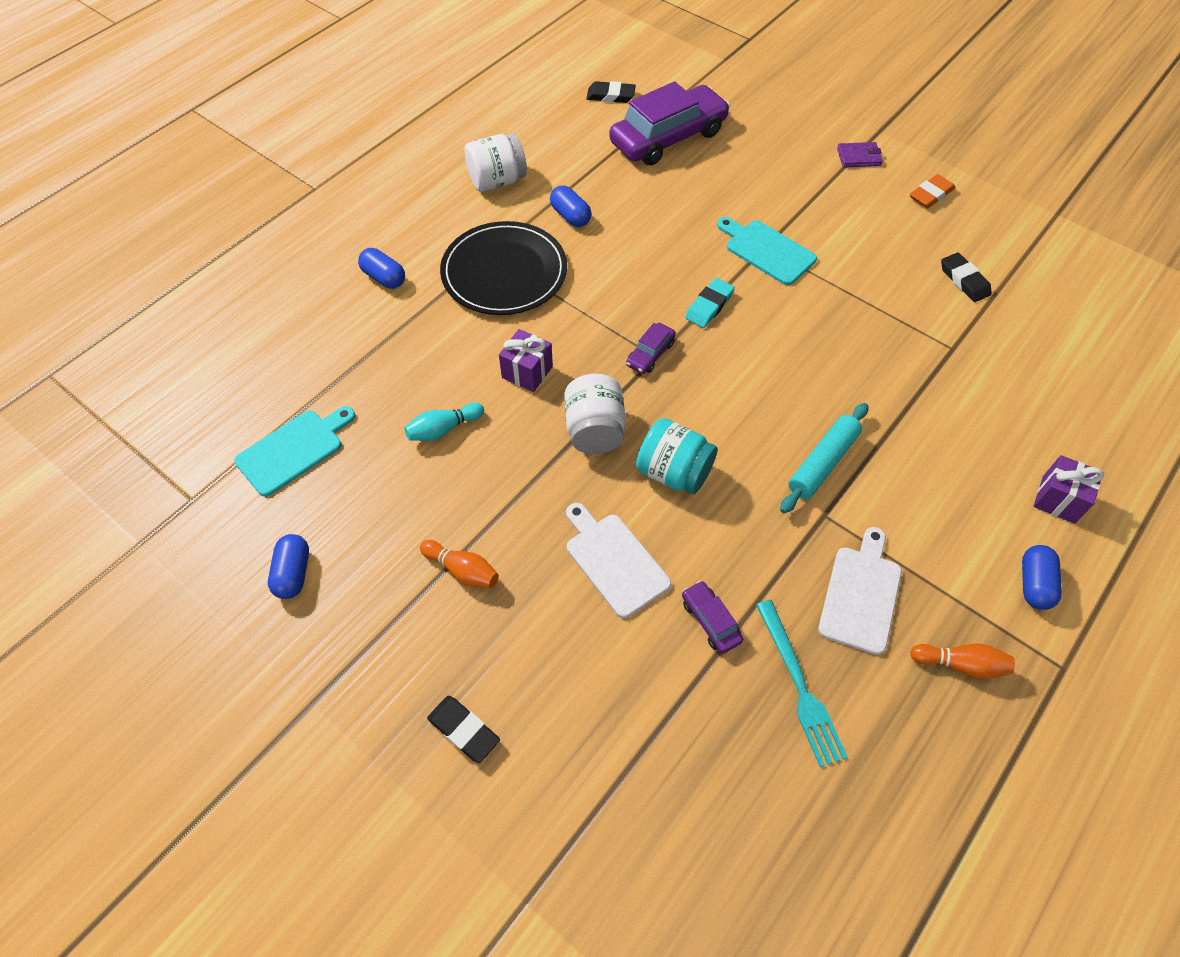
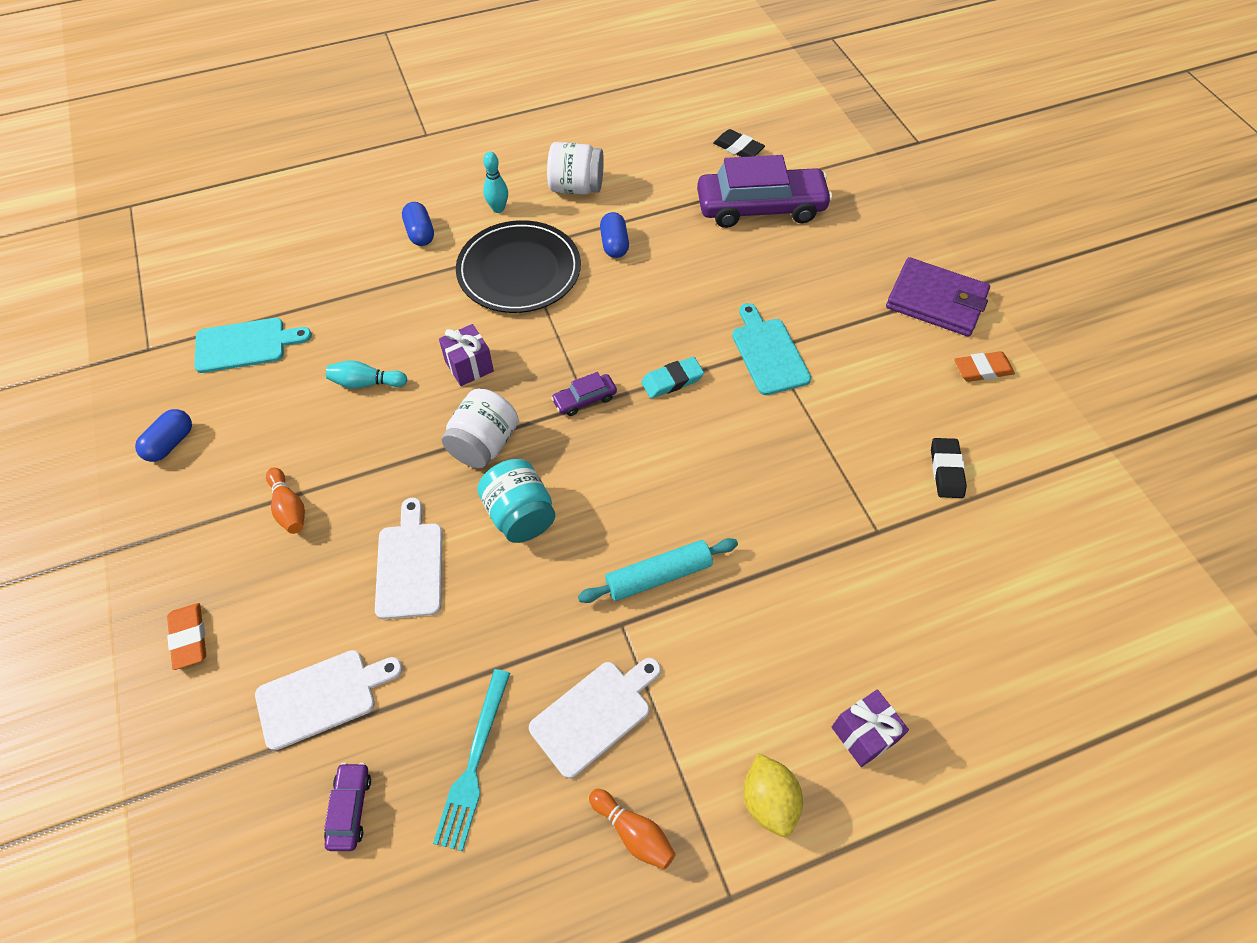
camera: 30 degrees right, 0 degrees up
(440, 227) = (498, 208): none -> turquoise bowling pin
(463, 730) = (189, 638): black eraser -> orange eraser
(629, 709) = (322, 697): none -> white cutting board
(710, 621) = (446, 661): purple car -> purple car (350, 809)
(859, 157) = (936, 301): purple wallet -> purple wallet, size x1.99
(1034, 584) = (769, 801): blue capsule -> yellow lemon

